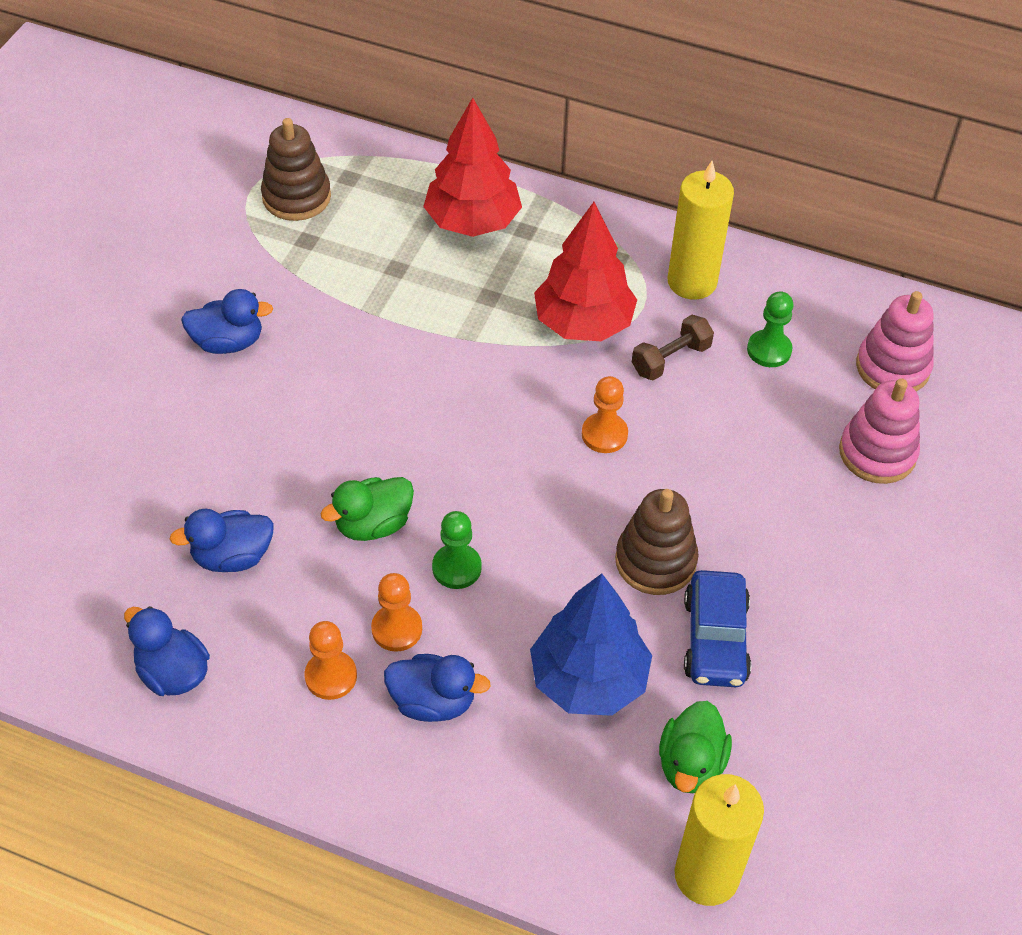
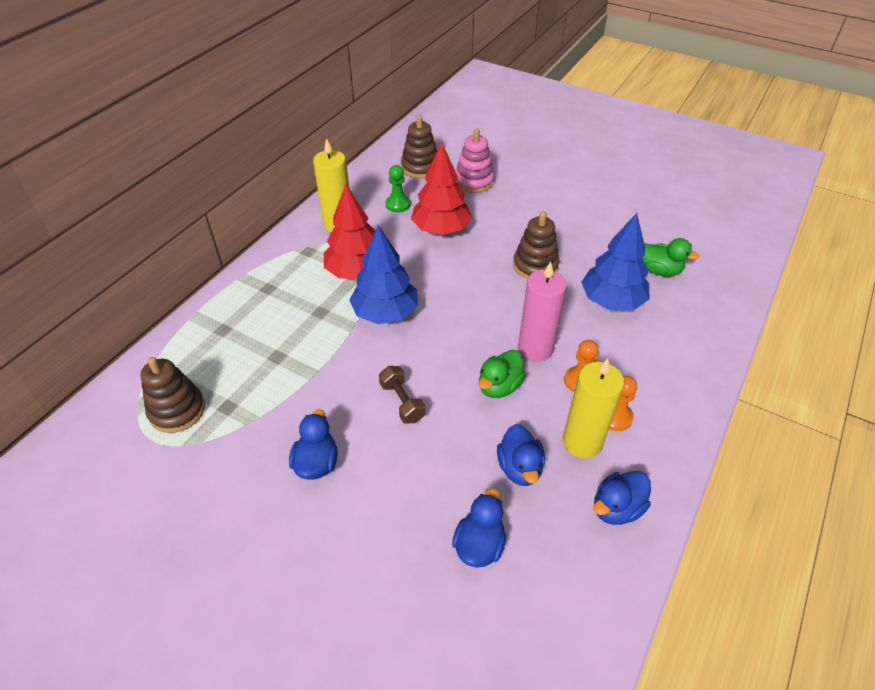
camera: 80 degrees left, 5 degrees down
(373, 524) = (499, 386): green duck -> green duck turned 60 degrees clockwise
(433, 701) = (630, 368): blue duck -> blue duck (479, 545)
(456, 568) = (535, 348): green pawn -> pink candle
(472, 222) = (249, 312): red tree -> red tree (441, 229)
(500, 371) = (385, 313): none -> blue tree
(604, 434) = (444, 274): orange pawn -> none
(670, 359) = (394, 241): brown dumbbell -> brown dumbbell (402, 402)
(706, 875) = (720, 274): yellow candle -> yellow candle (582, 442)
(715, 639) = (585, 251): blue car -> none
(892, 367) = (420, 167): pink stacking toy -> brown stacking toy

